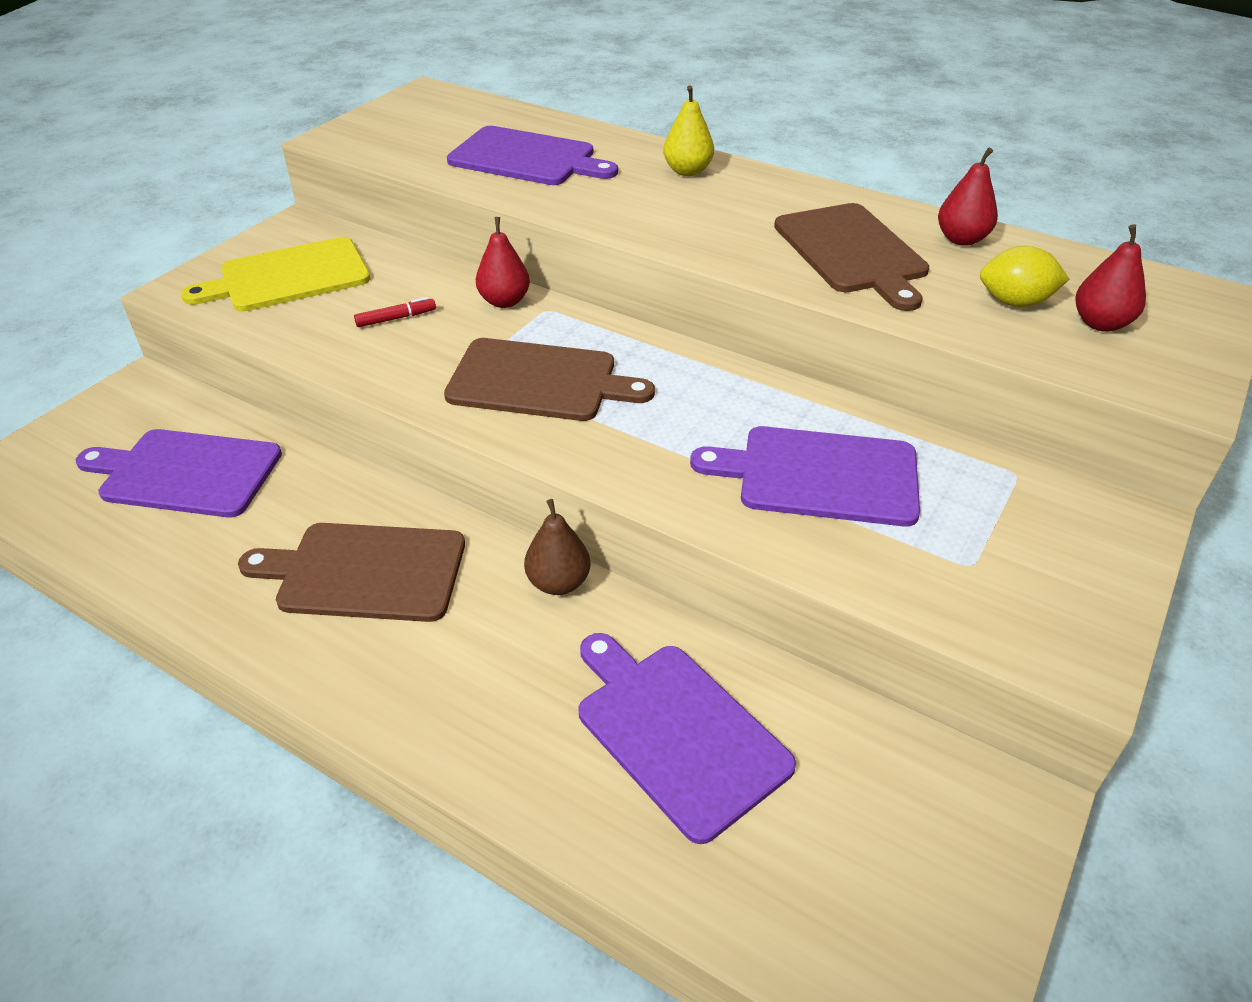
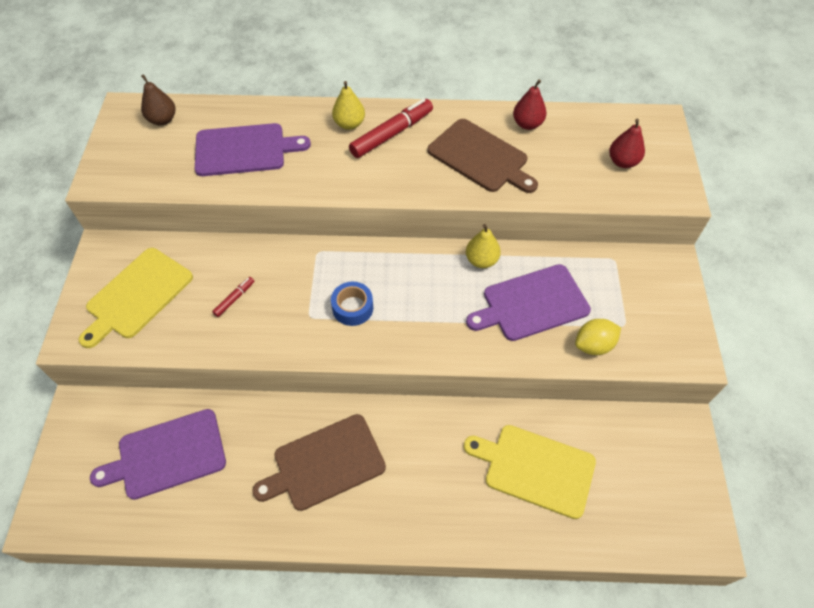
camera: 30 degrees left, 15 degrees up
(504, 301) = (288, 256): red pear -> none
(539, 381) = (352, 308): brown cutting board -> blue tape
(558, 582) = (427, 417): brown pear -> brown pear (162, 120)
(677, 732) = (535, 469): purple cutting board -> yellow cutting board
(737, 195) = (391, 134): none -> red marker
(779, 397) = (481, 260): none -> yellow pear
(1015, 302) = (578, 163): yellow lemon -> yellow lemon (593, 345)

